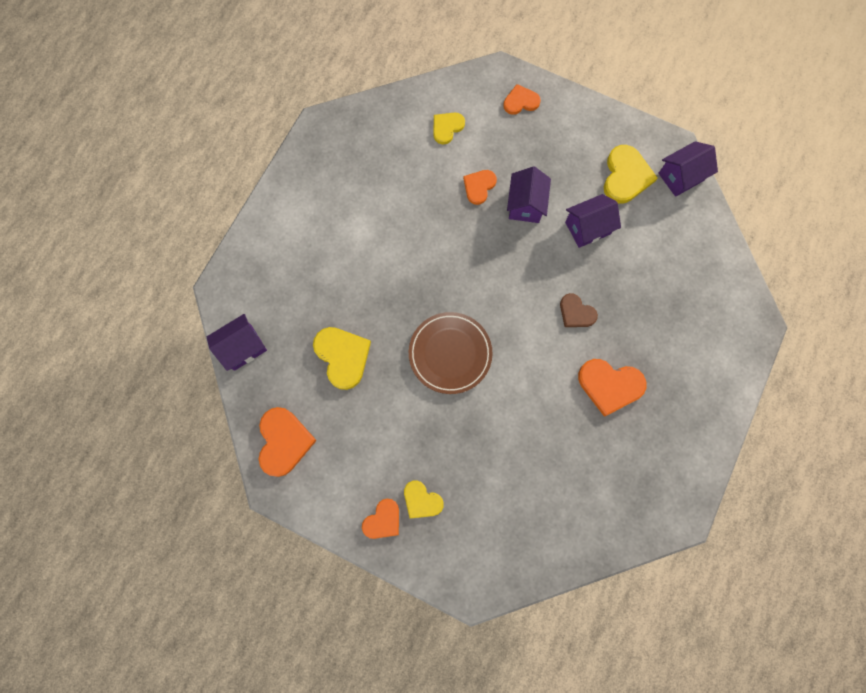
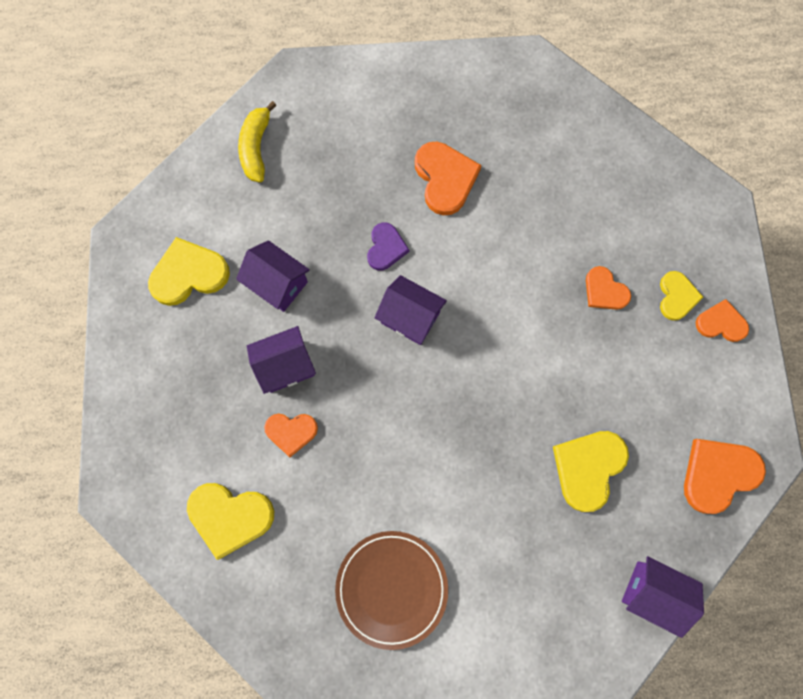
camera: 120 degrees left, 0 degrees up
(447, 128) = (230, 517): yellow heart -> yellow heart, size x1.60
(450, 353) = (511, 353): brown plate -> brown plate (391, 588)
(520, 101) = (145, 445): orange heart -> orange heart (604, 291)
(576, 312) = (386, 248): brown heart -> purple heart
(681, 177) = (159, 216): purple house -> purple house (410, 317)
(704, 265) = (256, 148): none -> yellow banana

